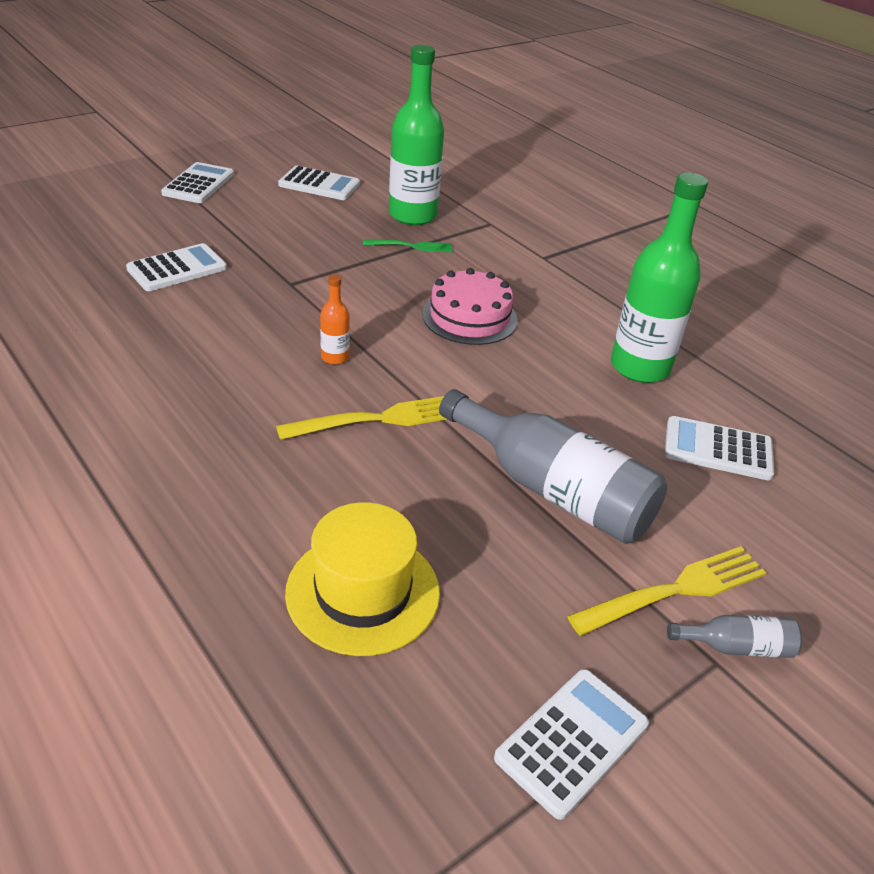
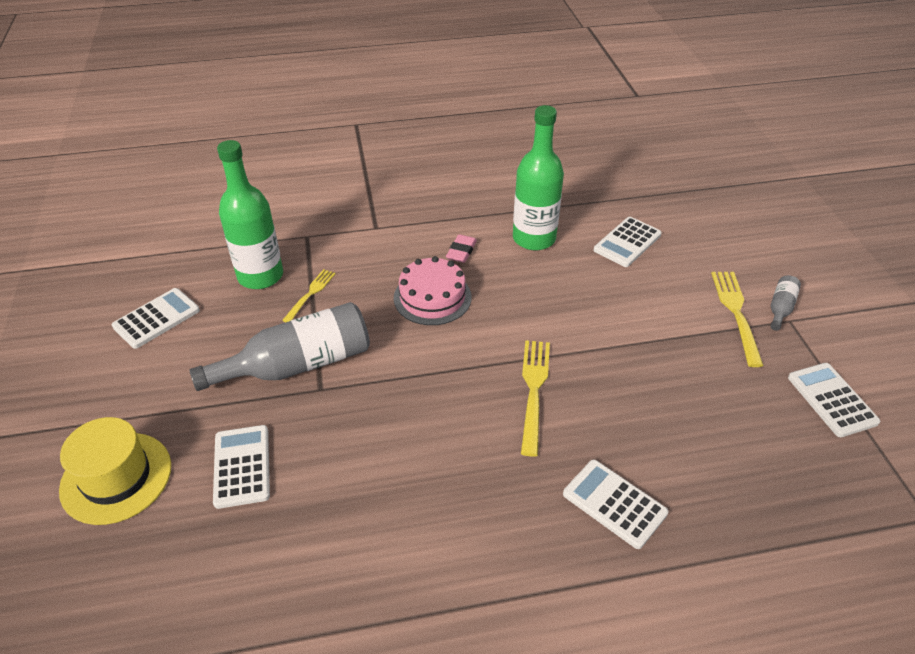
camera: 60 degrees left, 5 degrees up
(198, 184) = (80, 410): white calculator -> white calculator (614, 504)
(335, 357) = (445, 392): orange bottle -> none
(363, 592) = (704, 455): yellow hat -> yellow hat (116, 477)
(411, 246) = (310, 294): green fork -> yellow fork
(553, 489) = (638, 329): grey bottle -> grey bottle (297, 365)
(562, 319) = (461, 251): none -> pink eraser

